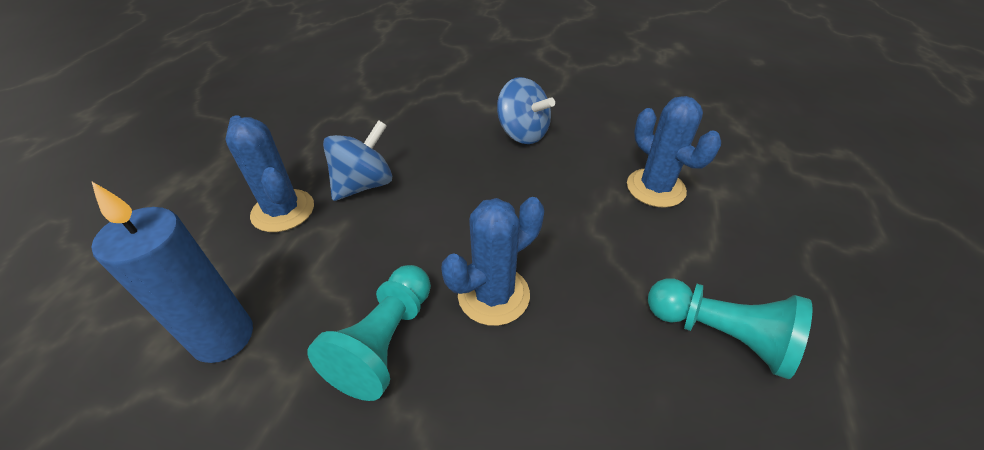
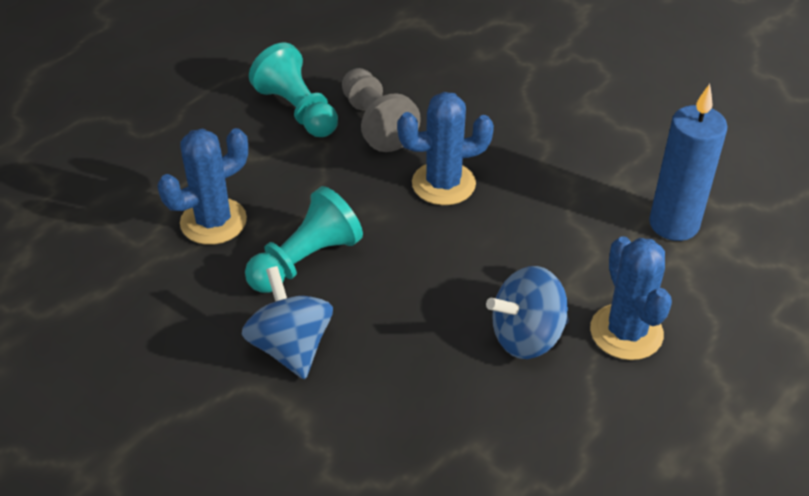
camera: 155 degrees left, 0 degrees up
(384, 342) = (544, 181): turquoise pawn -> turquoise pawn (306, 260)
(620, 352) = (376, 123): none -> grey pawn
(655, 188) = (213, 221): blue cactus -> blue cactus turned 60 degrees clockwise

